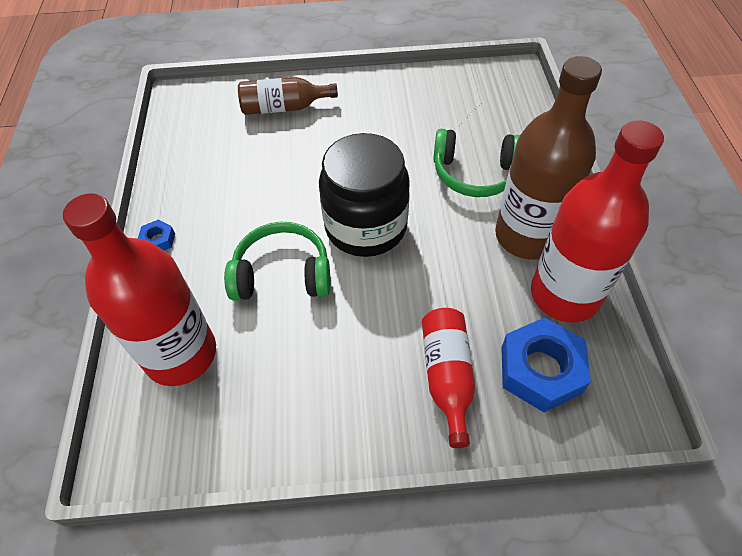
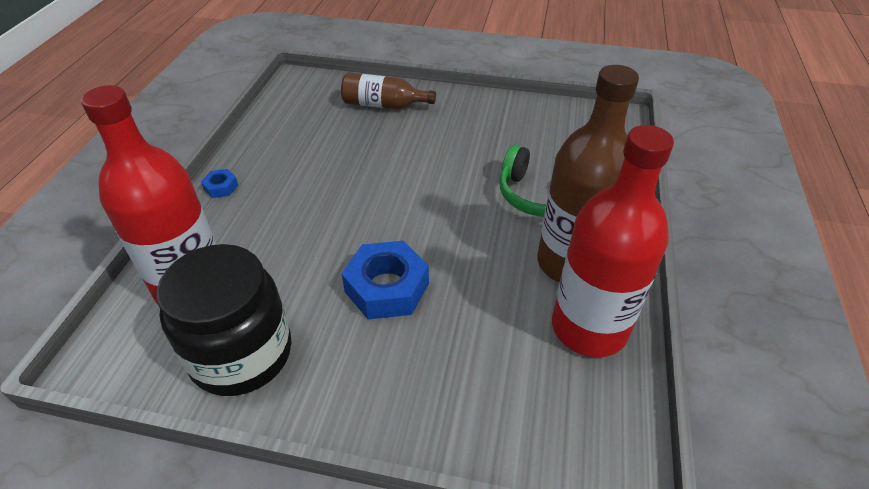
camera: 15 degrees right, 10 degrees down
(282, 274) = (315, 241): green headphones -> none
(366, 227) = (412, 218): black jar -> black jar (241, 354)
(447, 376) = (431, 373): red bottle -> none
(540, 370) = (533, 394): blue nut -> blue nut (387, 287)

